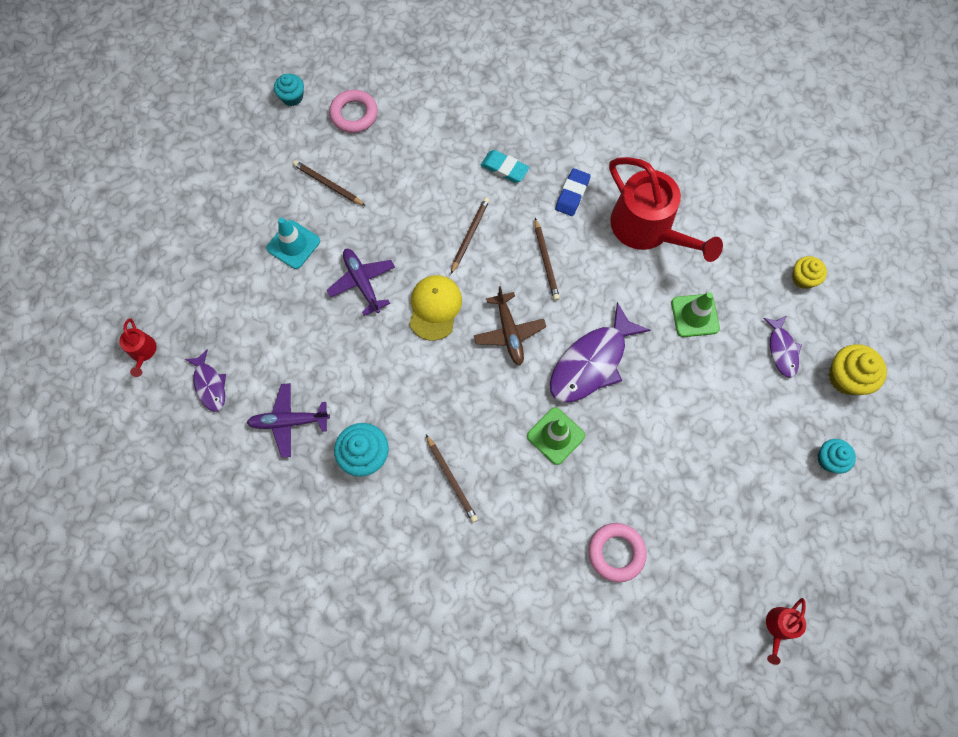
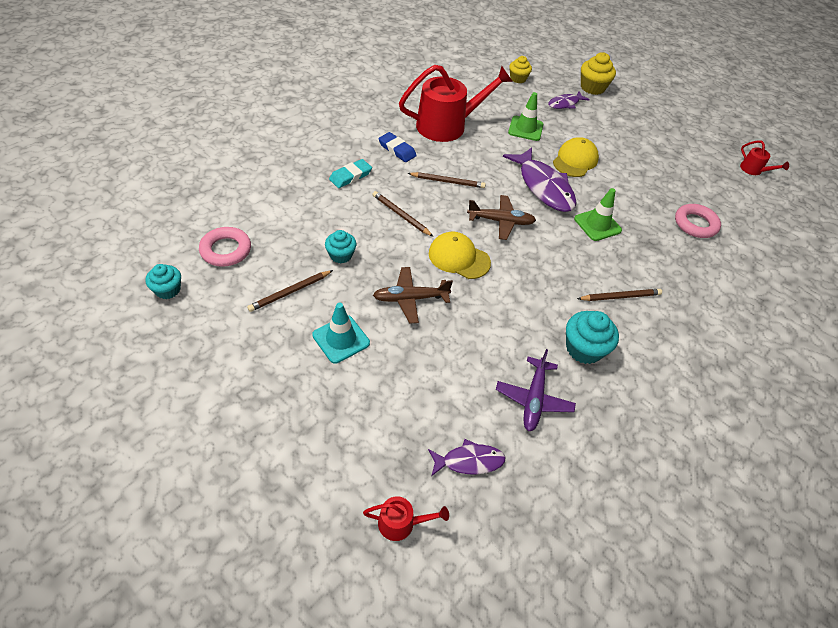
camera: 75 degrees left, 20 degrees down
(362, 282) = (410, 299): purple plane -> brown plane
(663, 387) = (575, 160): none -> yellow cap
(782, 350) = (565, 104): purple fish -> purple fish turned 135 degrees clockwise
(829, 459) = (645, 113): turquoise cupcake -> turquoise cupcake (341, 255)

